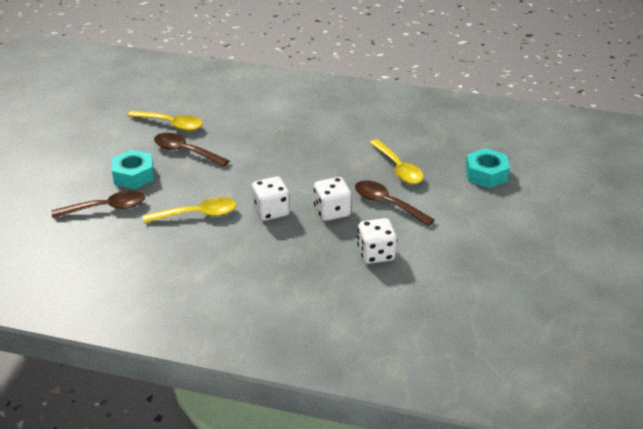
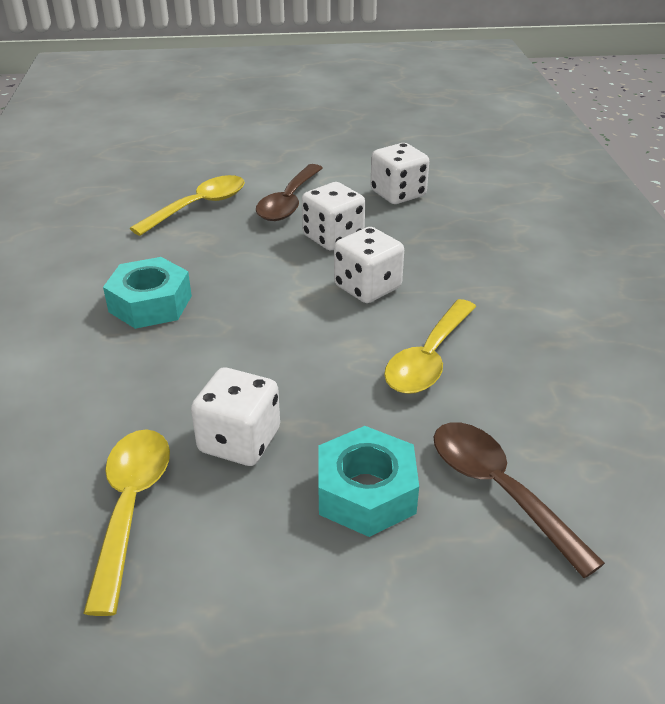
camera: 110 degrees left, 0 degrees up
(185, 151) = (239, 441): brown spoon -> white dice
(197, 214) = (428, 359): yellow spoon -> yellow spoon turned 120 degrees counterclockwise
(486, 174) = (186, 151): turquoise nut -> turquoise nut (150, 304)

